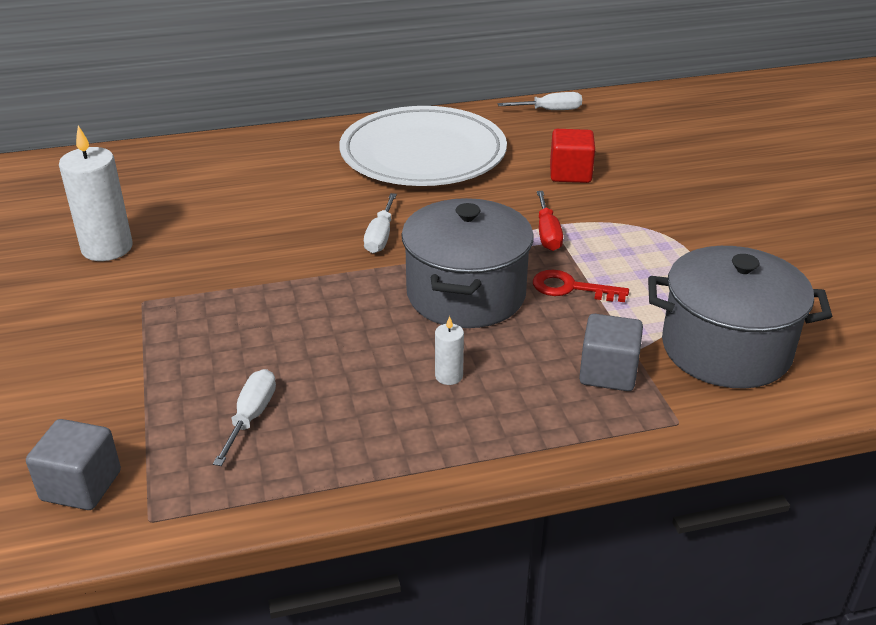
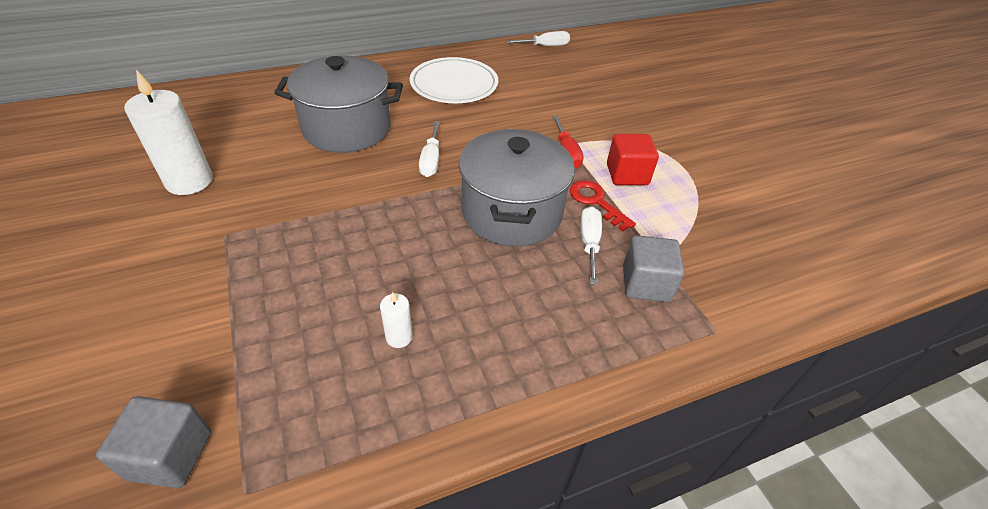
camera: 10 degrees left, 10 degrees up
(251, 417) = (338, 355): white screwdriver -> white screwdriver (589, 243)
(423, 154) = (454, 85): white plate -> white plate, size x0.66
(449, 376) = (512, 296): white candle -> white candle (399, 337)
(570, 173) = (572, 99): red cube -> red cube (627, 174)
(571, 288) = (596, 202): red key -> red key turned 45 degrees clockwise
(726, 349) = (733, 254): grey pot -> grey pot (347, 128)

